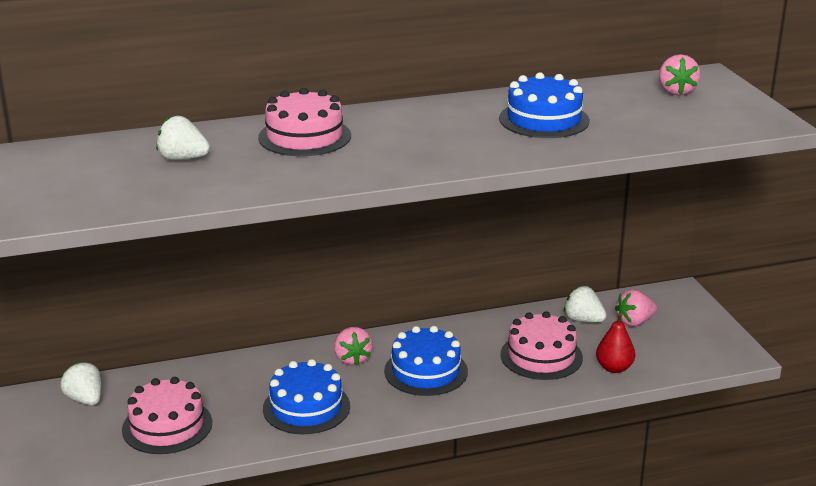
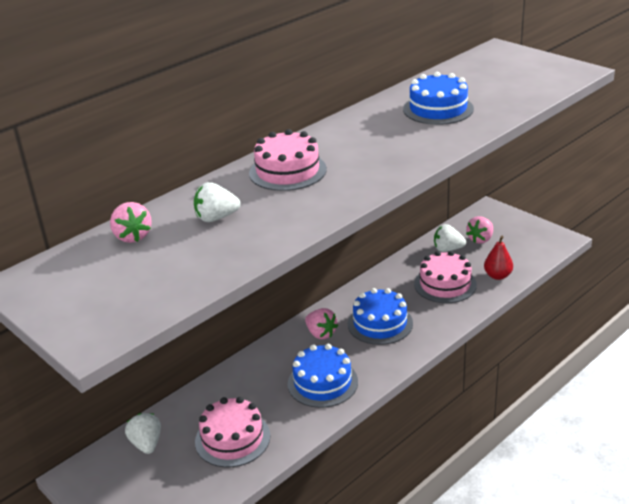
camera: 25 degrees left, 5 degrees up
(85, 399) = (146, 444): white strawberry -> white strawberry turned 45 degrees clockwise
(676, 91) = (495, 65): pink strawberry -> pink strawberry (132, 236)

